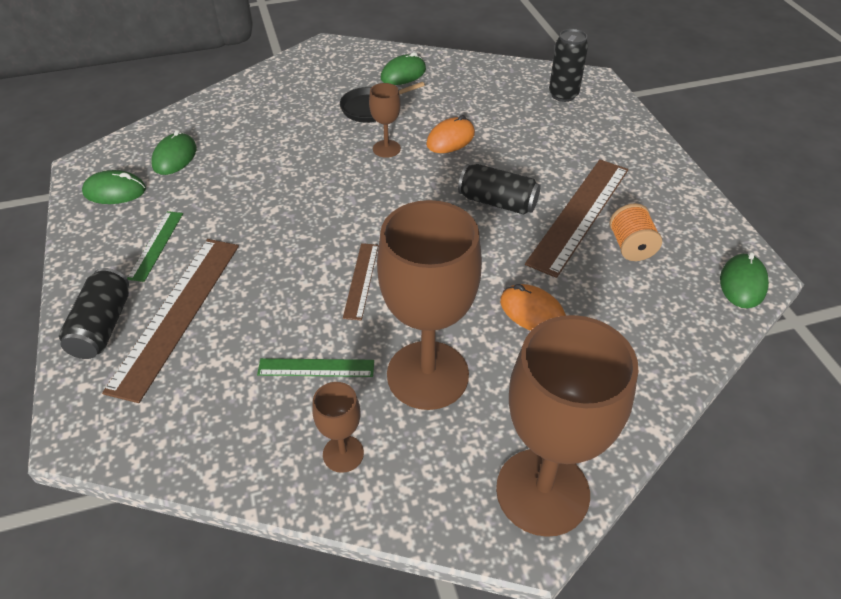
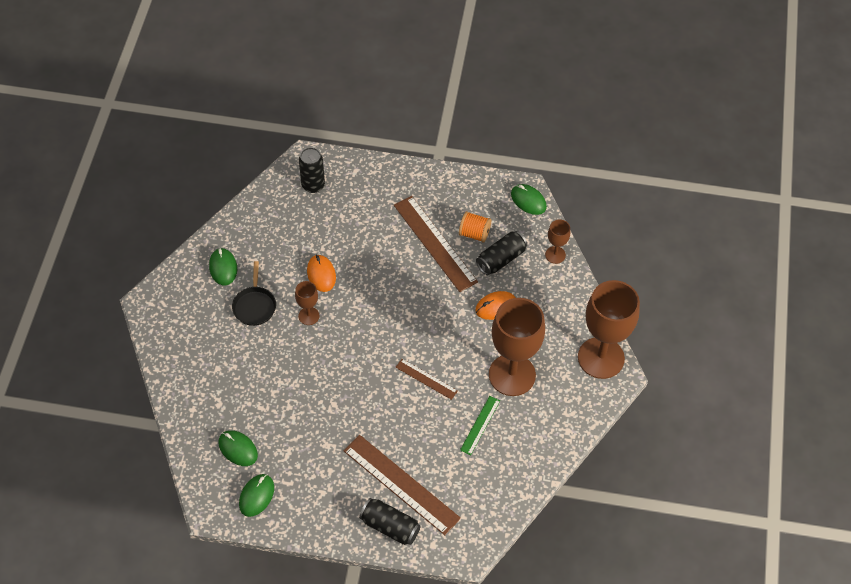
camera: 65 degrees left, 10 degrees up
(156, 245) = (331, 482): green ruler -> none
(343, 454) = (540, 432): brown goblet -> brown goblet (555, 255)
(497, 202) = (399, 279): black can -> black can (501, 259)

